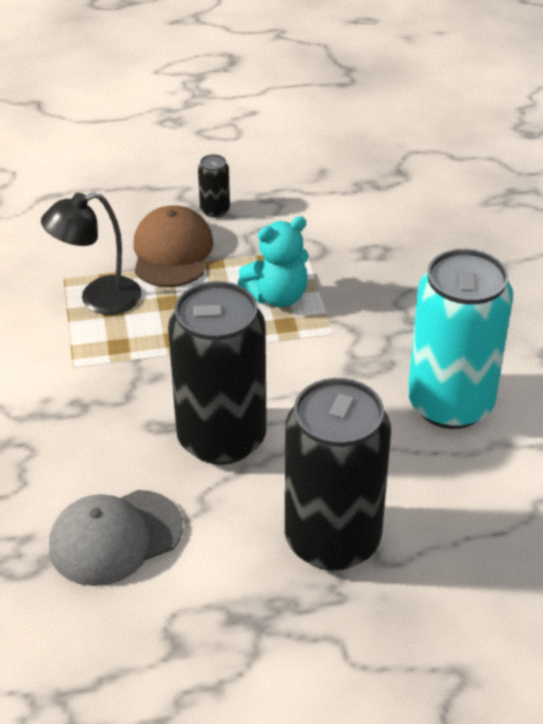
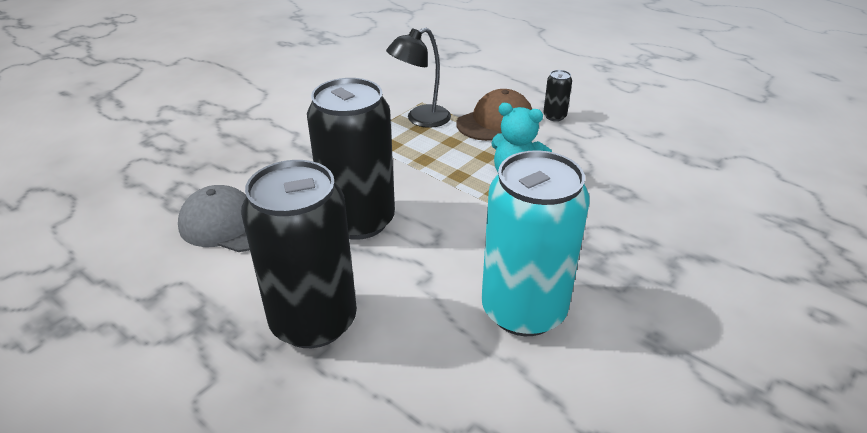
camera: 50 degrees right, 5 degrees down
(98, 299) = (420, 119): black lamp -> black lamp turned 60 degrees counterclockwise

